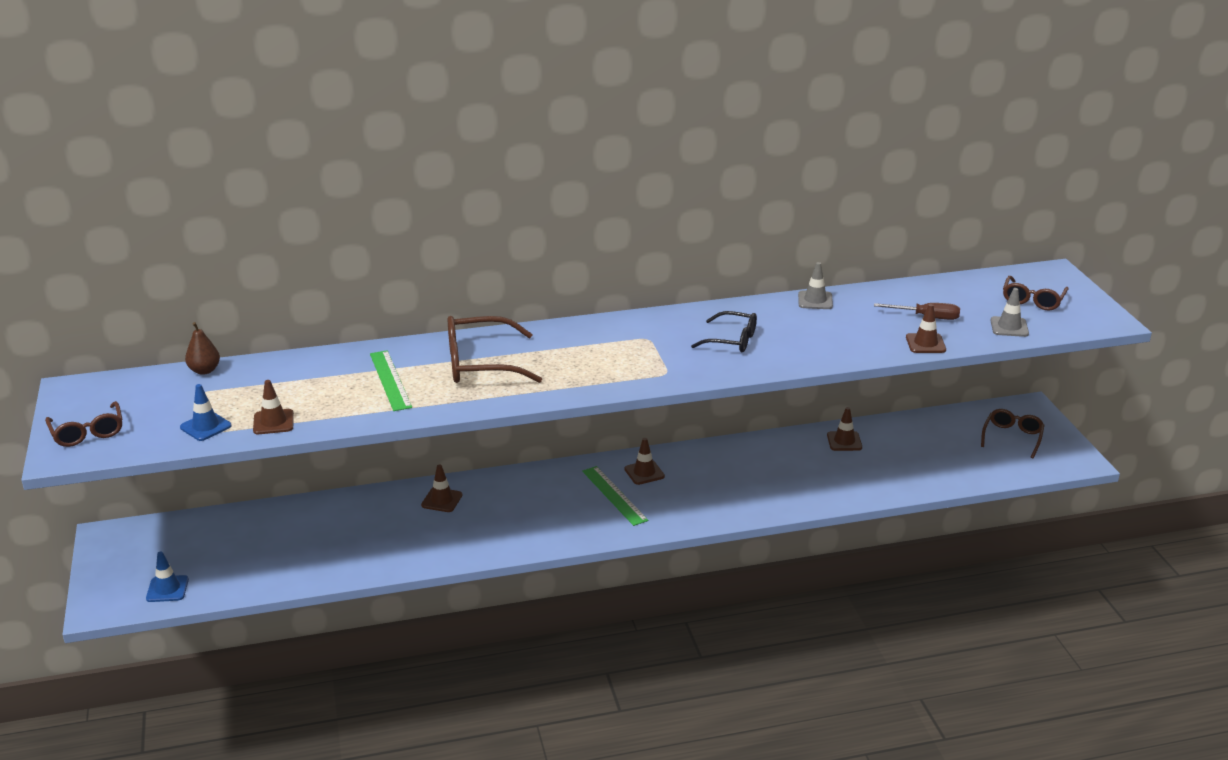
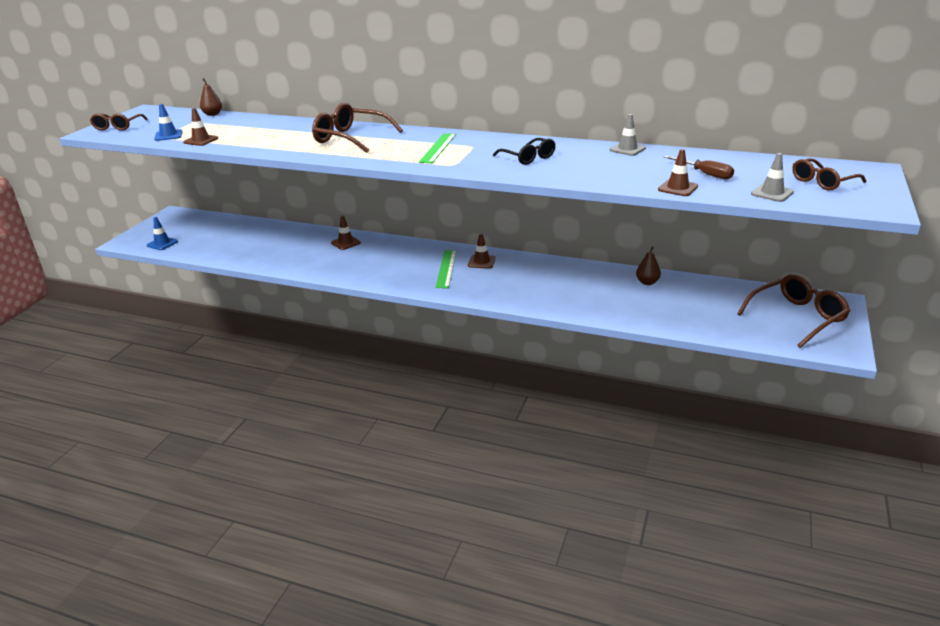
camera: 35 degrees right, 0 degrees up
(390, 380) = (290, 135): green ruler -> green ruler (438, 148)
(844, 441) = (647, 282): brown traffic cone -> brown pear
(1012, 437) = (797, 317): brown glasses -> brown glasses, size x1.59

